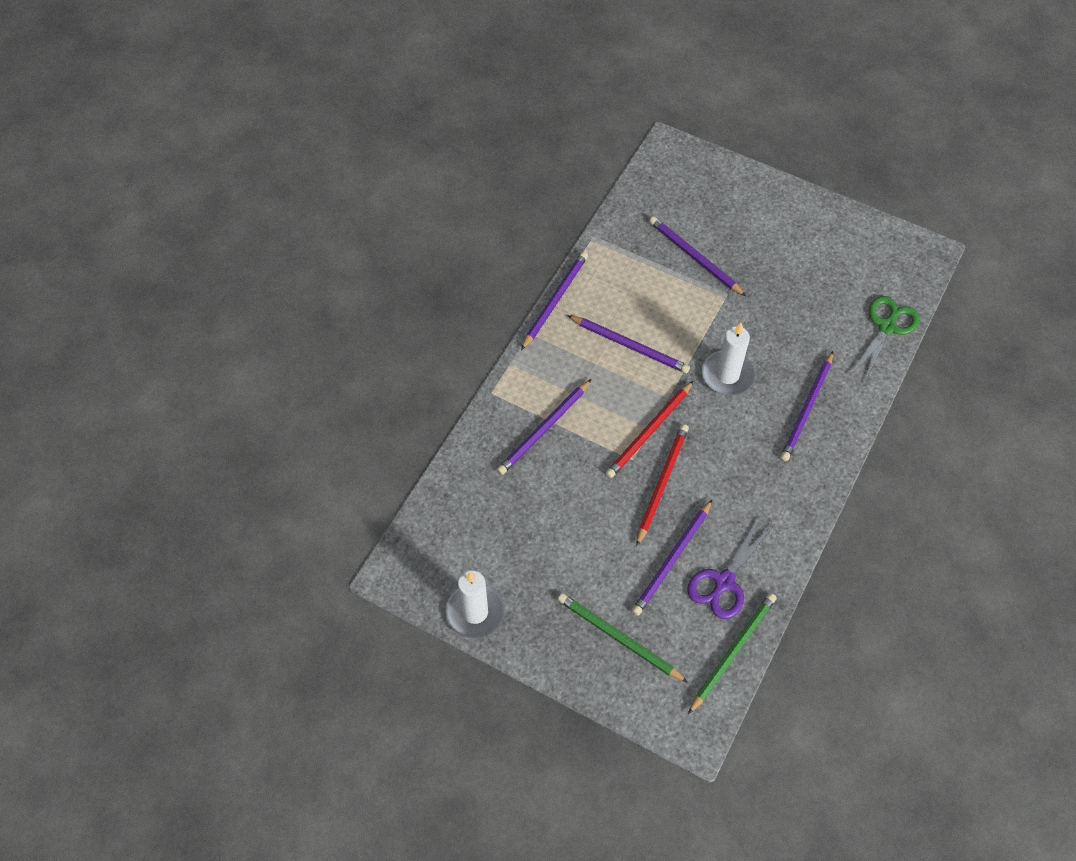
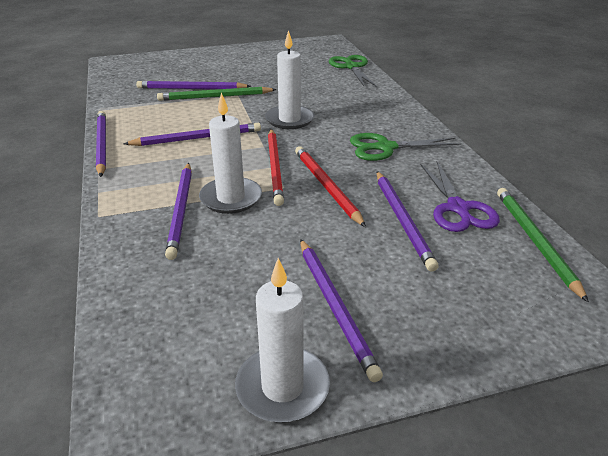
camera: 45 degrees left, 25 degrees down
(586, 442) = (231, 198): none -> white candle
(618, 638) = (447, 297): green pencil -> green pencil (215, 97)
(759, 475) = (385, 148): none -> green scissors
(807, 409) = (363, 109): purple pencil -> purple pencil (335, 307)

